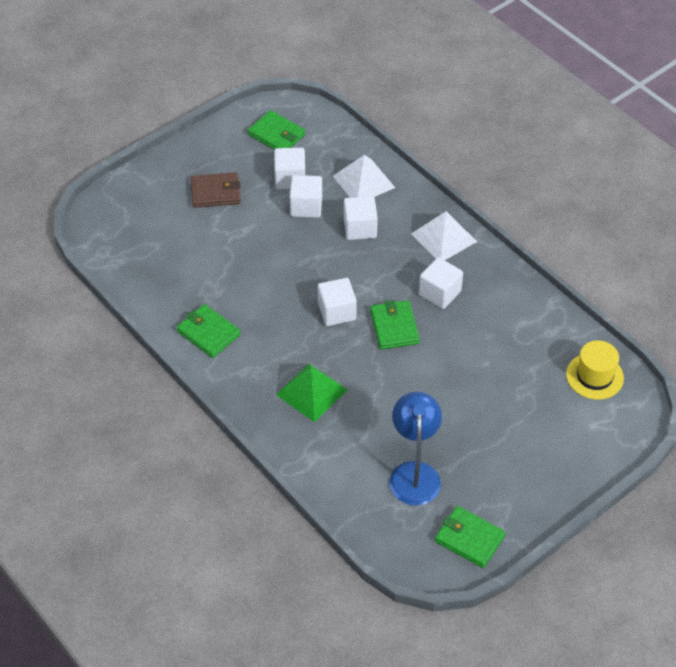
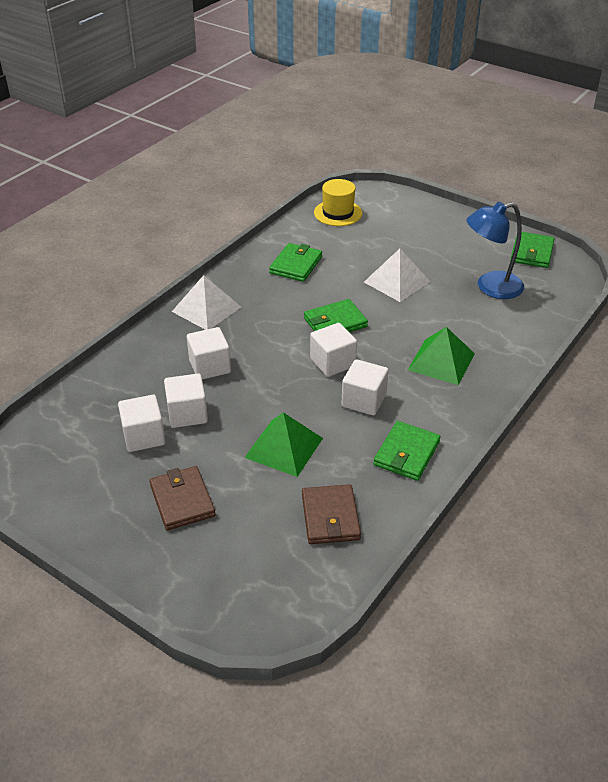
camera: 105 degrees left, 10 degrees down
(165, 270) = (330, 517): none -> brown wallet
(245, 258) = (284, 447): none -> green pyramid
(276, 135) = (66, 465): green wallet -> green wallet (296, 265)
(363, 181) = (137, 376): white pyramid -> white pyramid (397, 281)
(439, 293) = (280, 301): white cube -> white cube (364, 400)

